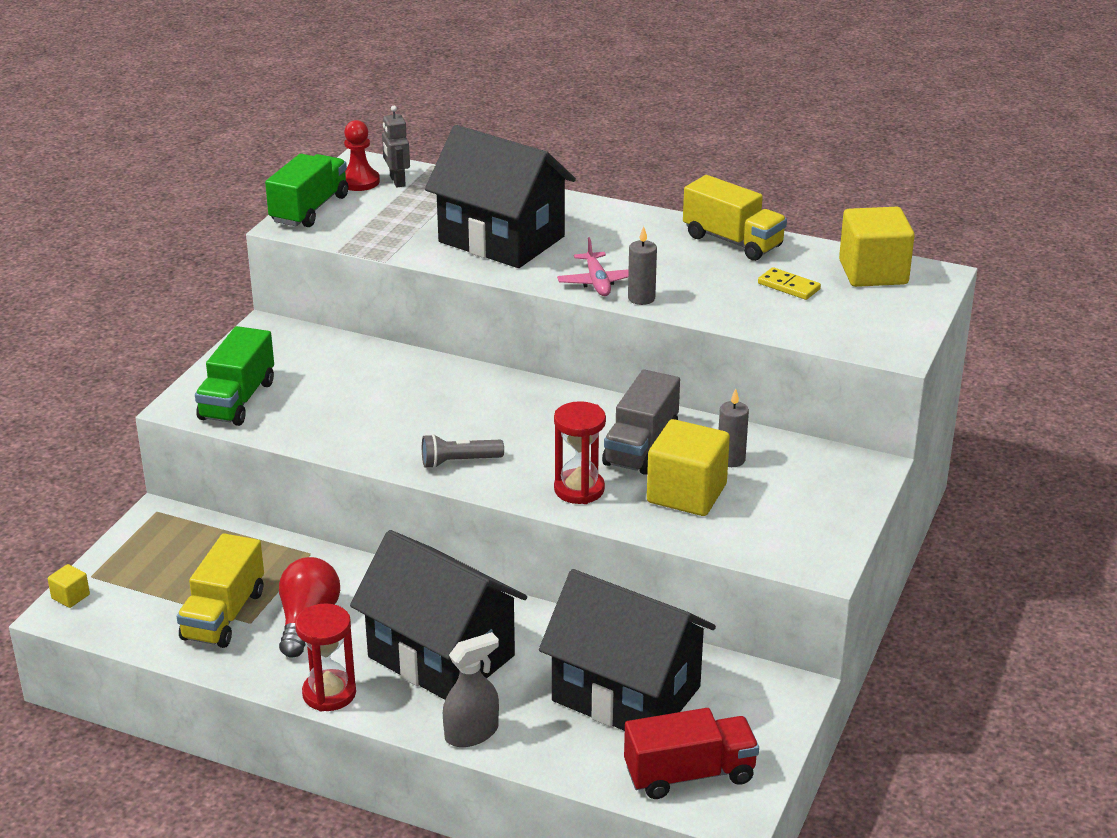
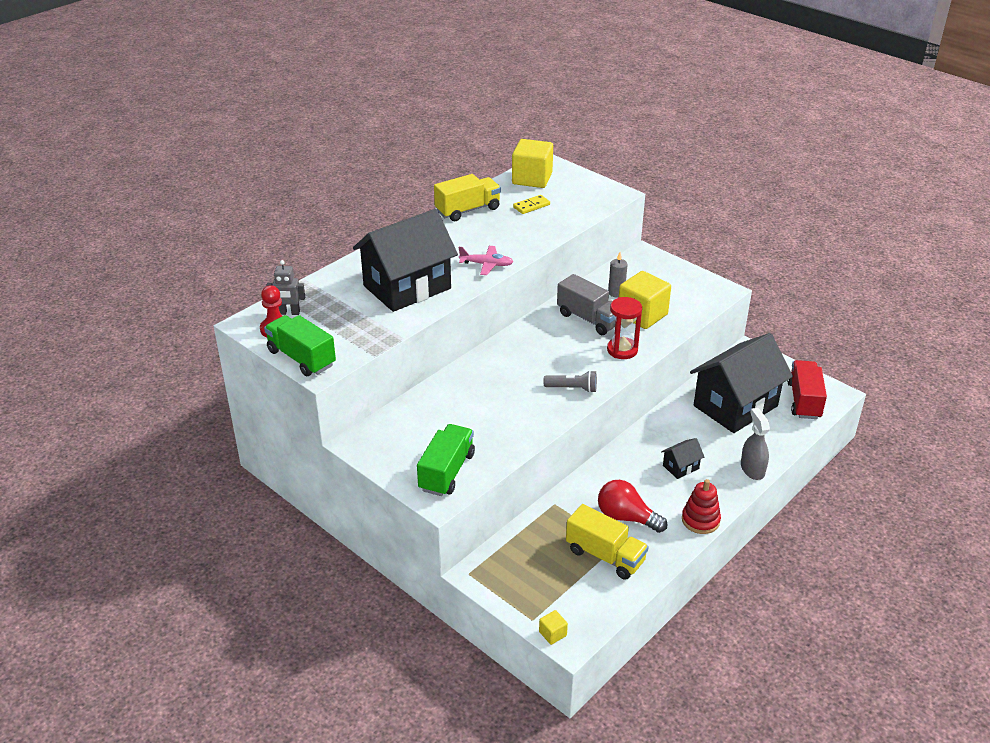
camera: 70 degrees left, 5 degrees up
(237, 400) = (447, 472): green truck -> green truck turned 105 degrees counterclockwise
(329, 693) = (700, 520): red hourglass -> red stacking toy
(441, 656) = (680, 467): black house -> black house, size x0.40
(459, 462) = (572, 388): grey flashlight -> grey flashlight turned 90 degrees counterclockwise
(641, 298) = (515, 254): grey candle -> none

